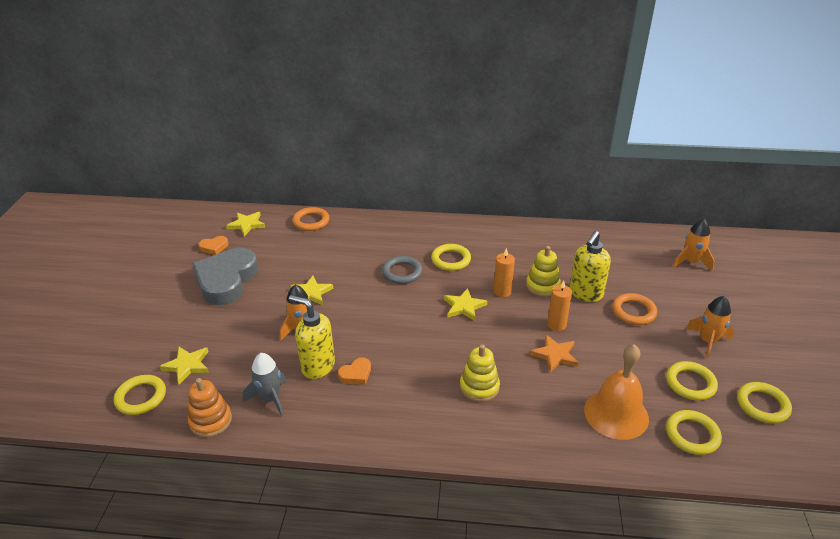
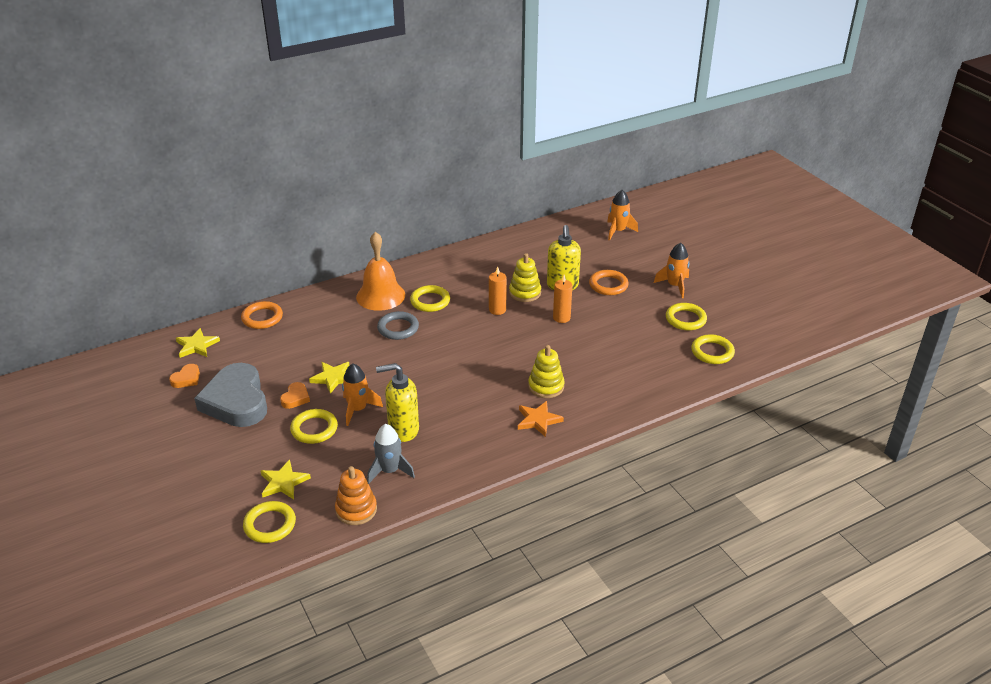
camera: 35 degrees left, 0 degrees up
(356, 374) = (441, 421): orange heart -> orange heart (295, 398)
(464, 306) = (478, 334): yellow star -> none
(555, 355) = (580, 340): orange star -> orange star (538, 420)
(616, 414) = (655, 361): orange bell -> orange bell (380, 296)
(762, 405) = (739, 314): yellow ring -> yellow ring (314, 429)

